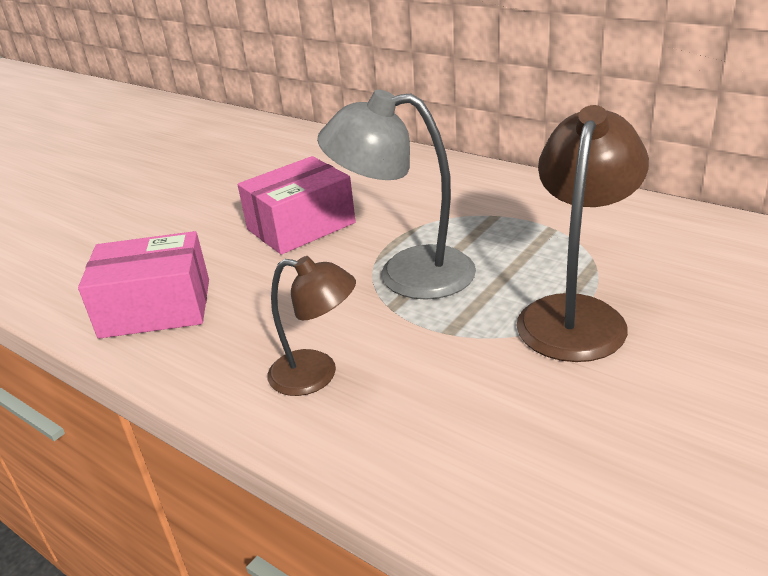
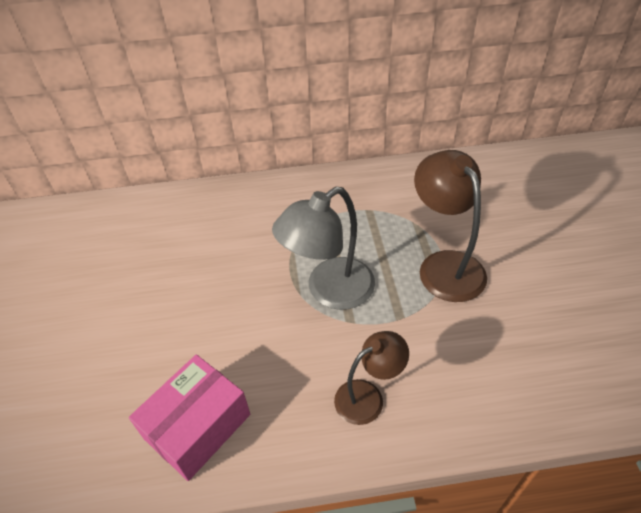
camera: 45 degrees left, 15 degrees up
(301, 226) = (213, 293): pink box -> none

